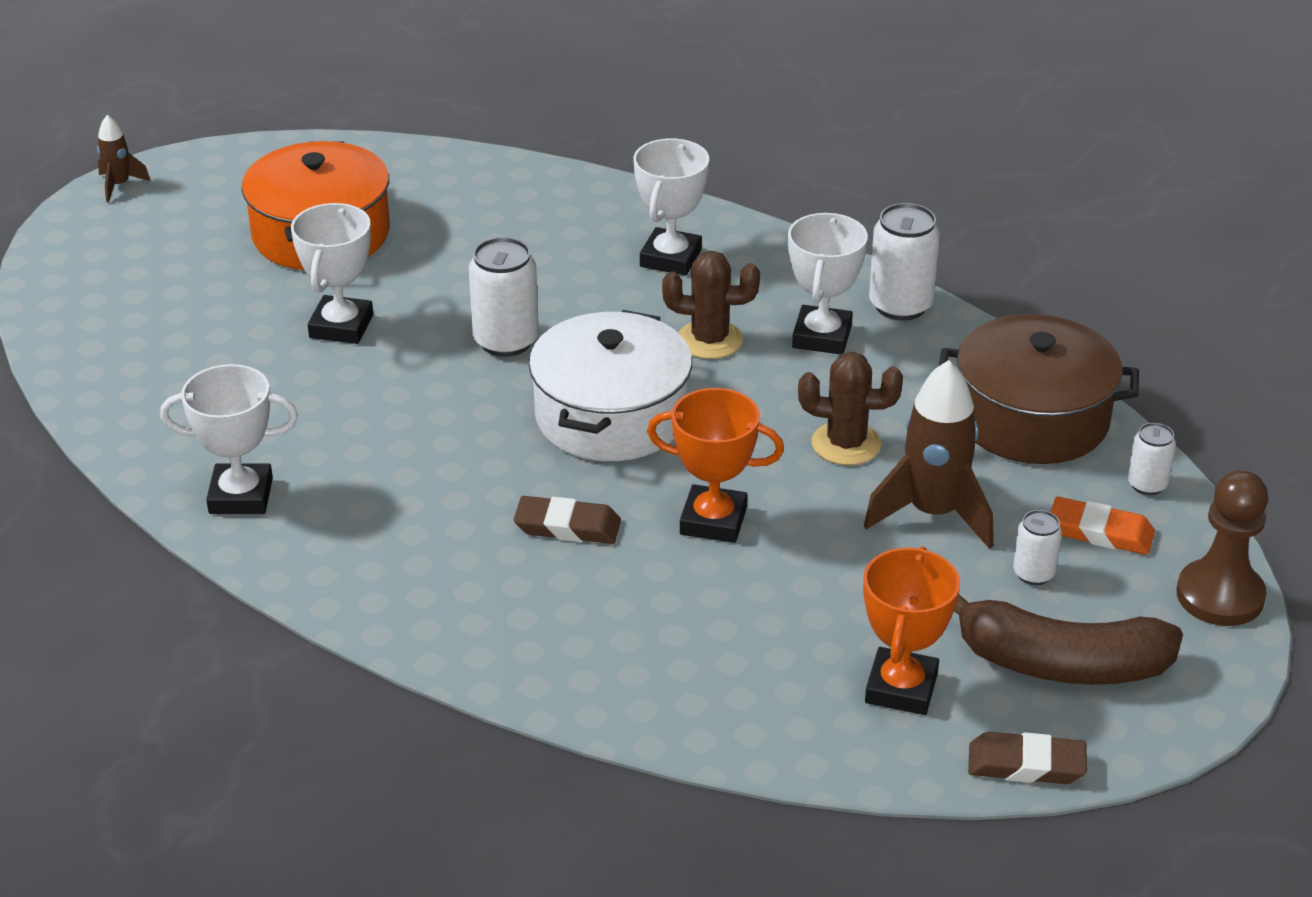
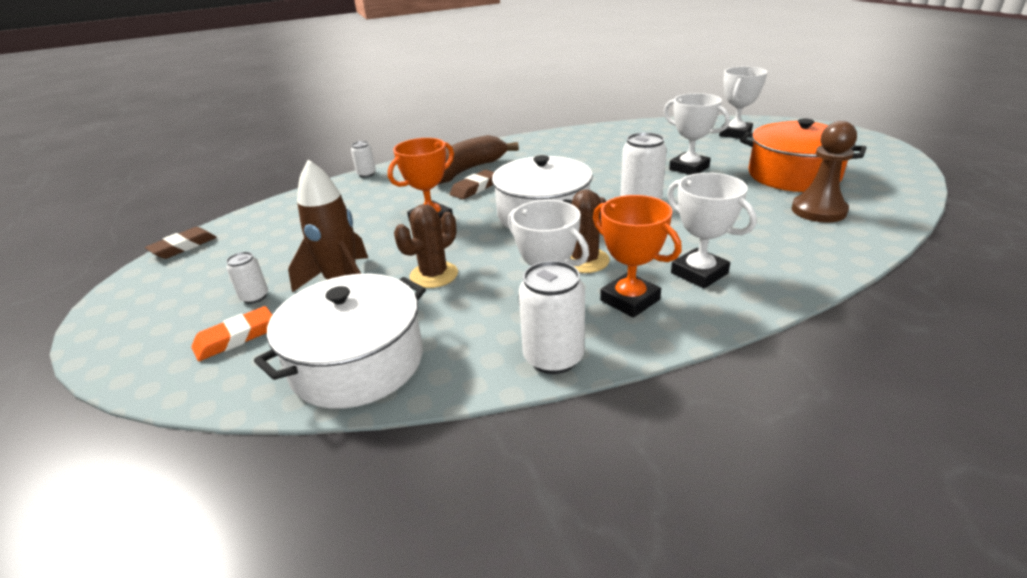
camera: 125 degrees right, 5 degrees down
(119, 185) = (871, 140): brown rocket -> none
(241, 496) = (574, 138): white trophy -> white trophy (735, 134)
(901, 688) = (268, 232): orange trophy -> orange trophy (630, 300)
(1032, 418) = (357, 362): brown pot -> white pot
(1061, 664) = (199, 279): brown banana -> brown banana (467, 170)
(1147, 484) = (229, 384): white can -> white can (366, 174)
(1220, 596) = (122, 360): brown pawn -> brown pawn (818, 210)

